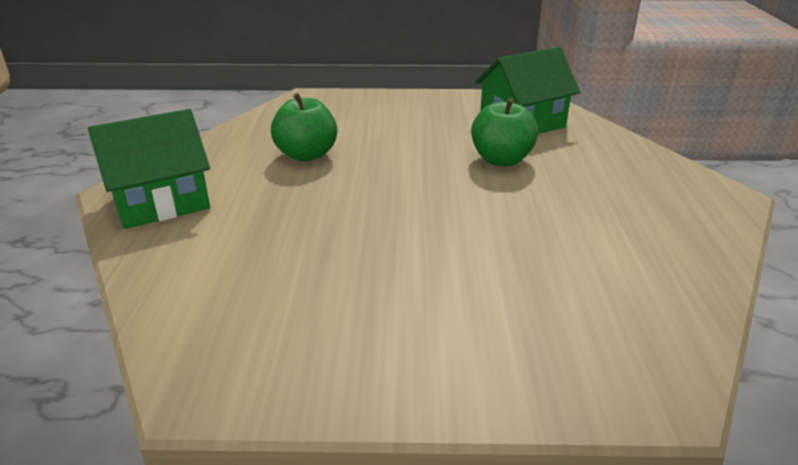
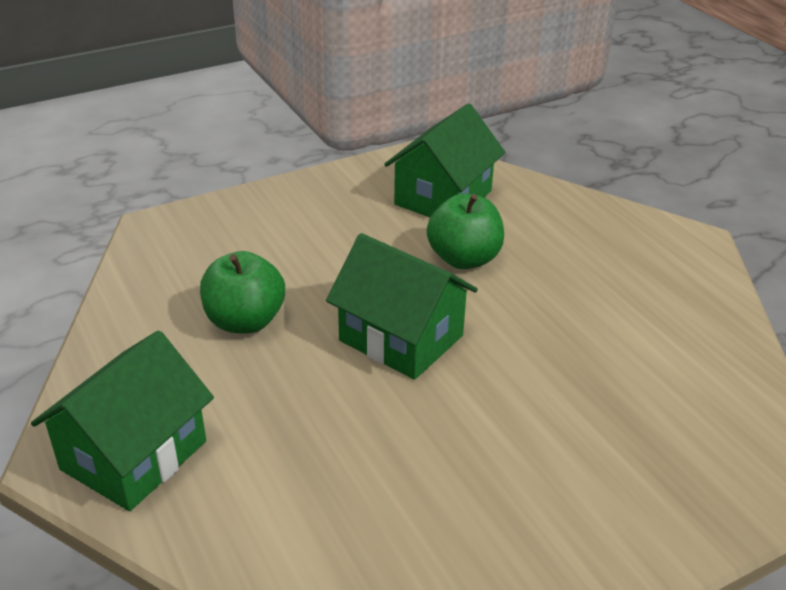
camera: 30 degrees left, 5 degrees up
(403, 191) = (401, 338): none -> green house

